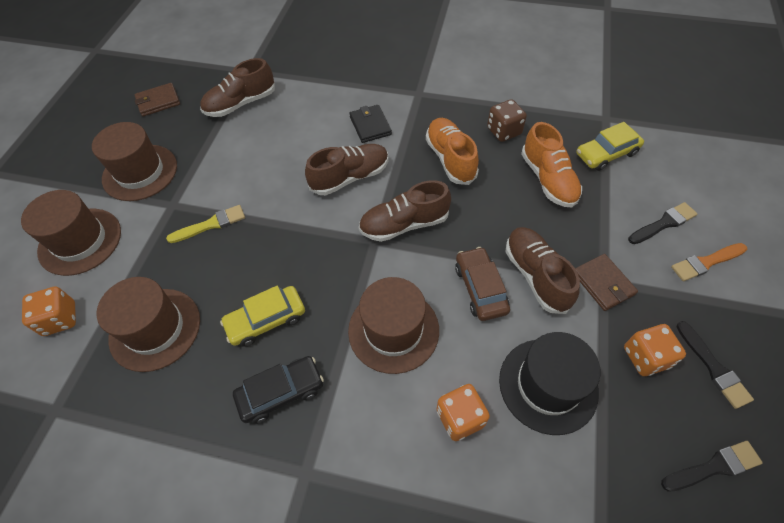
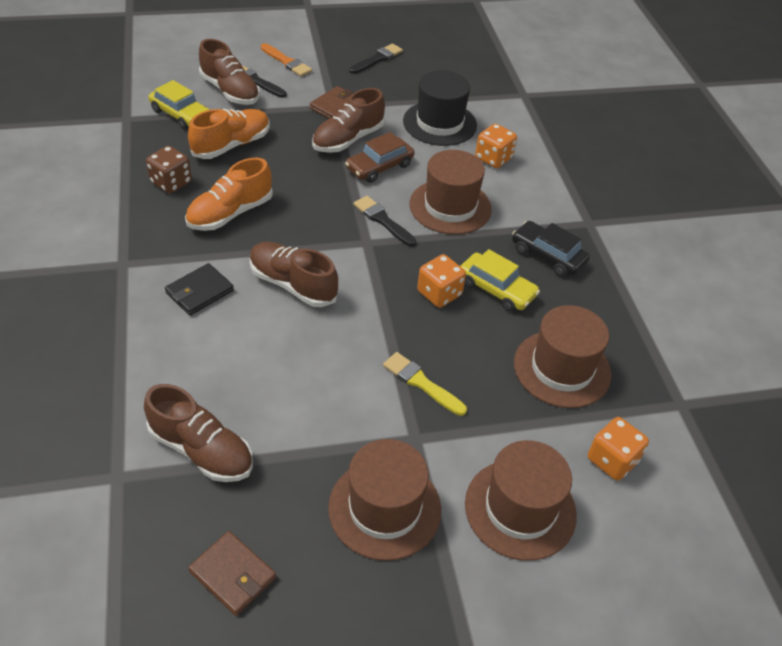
camera: 120 degrees left, 10 degrees down
(404, 224) = (336, 227): brown shoe -> brown shoe (230, 91)
(645, 357) = (388, 85): orange dice -> orange dice (439, 293)
(713, 467) = (446, 59): black brush -> black brush (383, 220)

